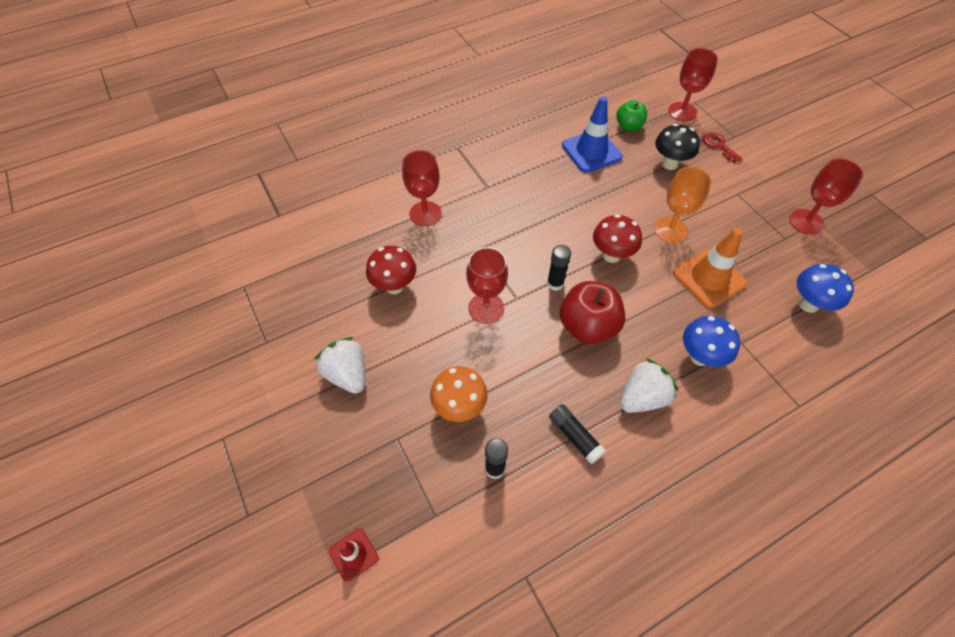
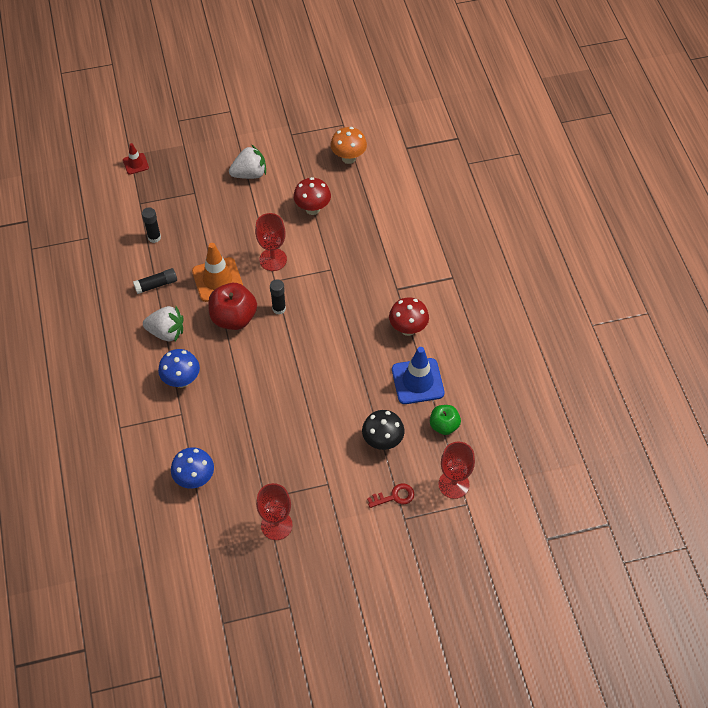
camera: 105 degrees right, 0 degrees up
(425, 214) = (378, 240): red goblet -> none
(459, 407) = (202, 228): orange mushroom -> orange mushroom (348, 158)
(611, 255) = (292, 356): red mushroom -> red mushroom (408, 329)
(642, 397) = (166, 332): white strawberry -> white strawberry turned 60 degrees counterclockwise
(670, 230) = (304, 409): orange goblet -> none
(709, 278) = (245, 417): orange traffic cone -> orange traffic cone (217, 280)

